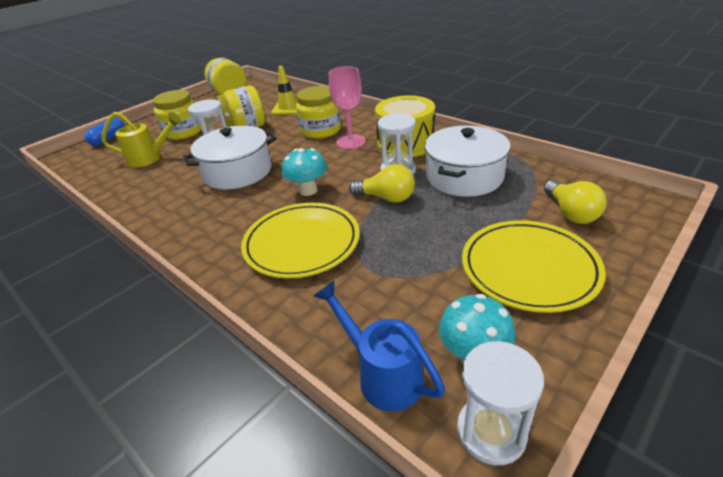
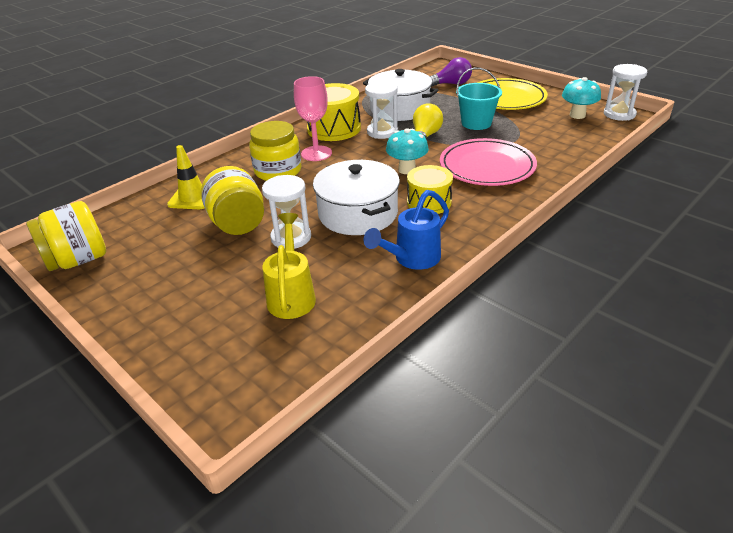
camera: 90 degrees left, 0 degrees up
(108, 139) = (184, 372): blue capsule -> none
(183, 132) = (212, 281): yellow jar -> none
(240, 206) = (429, 202): none -> yellow drum
(302, 243) = (487, 167): yellow plate -> pink plate
(382, 374) = (599, 136): blue watering can -> blue watering can (411, 259)
(427, 236) = (476, 123): none -> turquoise bucket
(570, 213) = (451, 84): yellow light bulb -> purple light bulb

